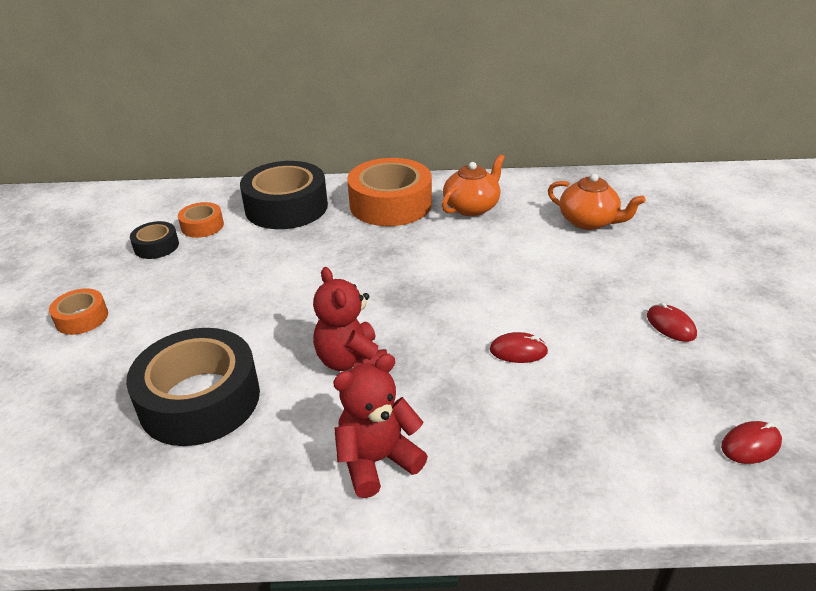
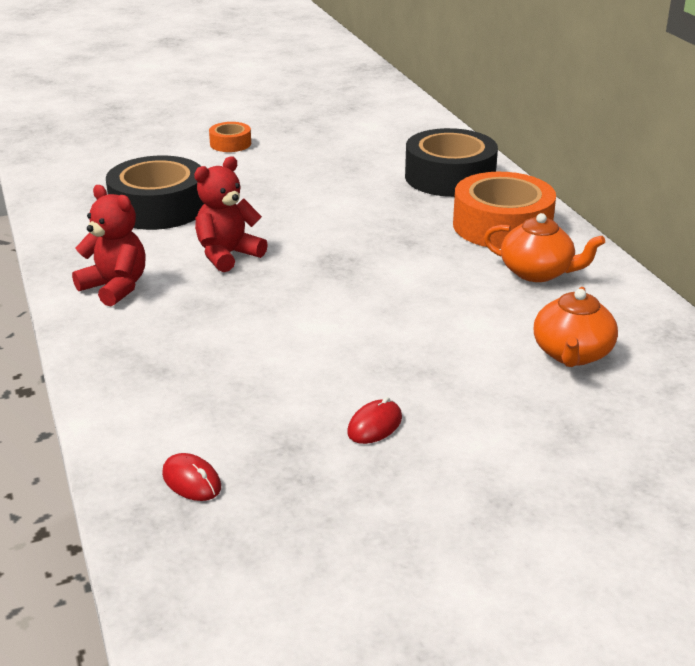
camera: 70 degrees right, 5 degrees down
(156, 246) = (341, 142): black tape -> none
(202, 226) = (386, 150): orange tape -> none
(518, 351) = (280, 333): red mouse -> none

